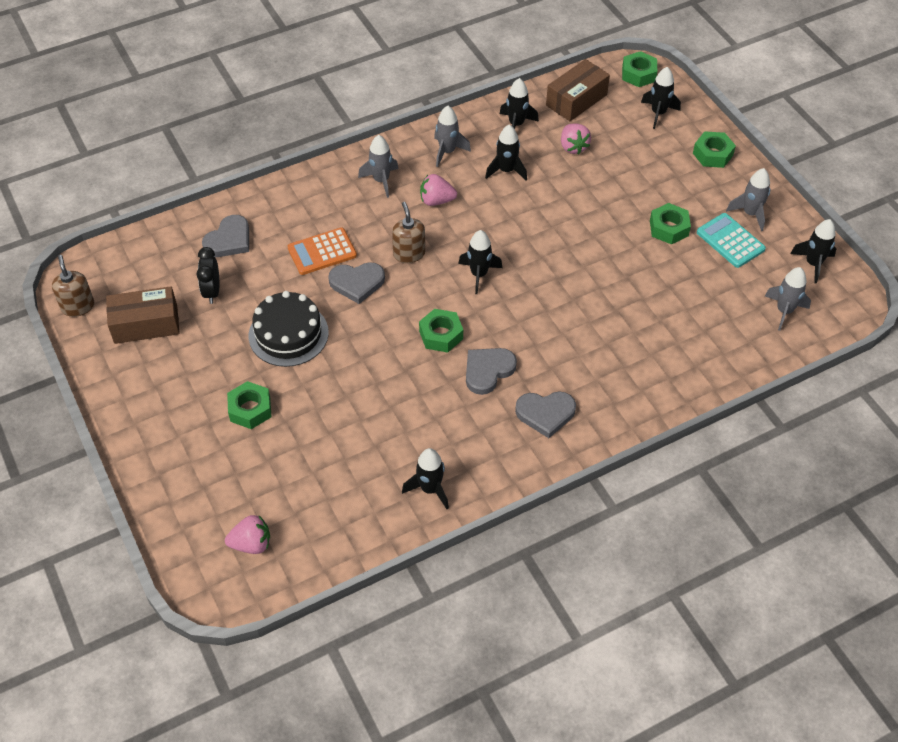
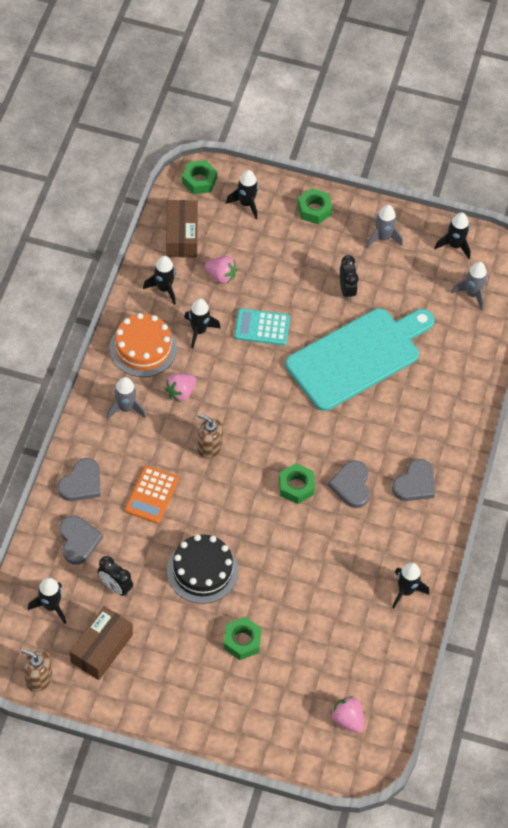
camera: 50 degrees left, 5 degrees up
(251, 544) = (347, 719): pink strawberry -> pink strawberry turned 75 degrees counterclockwise
(357, 283) = (201, 497): grey heart -> grey heart (81, 483)
(447, 152) = (143, 348): grey rocket -> orange cake
(479, 274) = (270, 424): black rocket -> black rocket (51, 606)
(616, 282) = (357, 357): none -> turquoise cutting board
(669, 228) = (346, 290): green nut -> black clock
(730, 241) = (392, 269): turquoise calculator -> turquoise calculator (262, 327)

